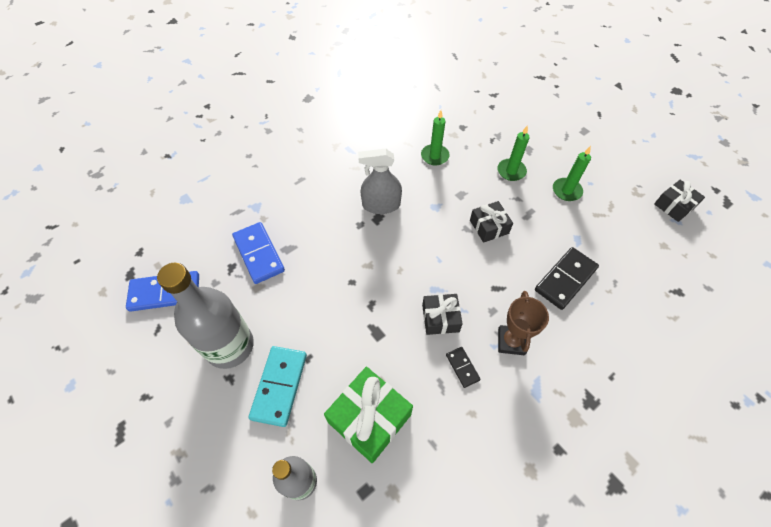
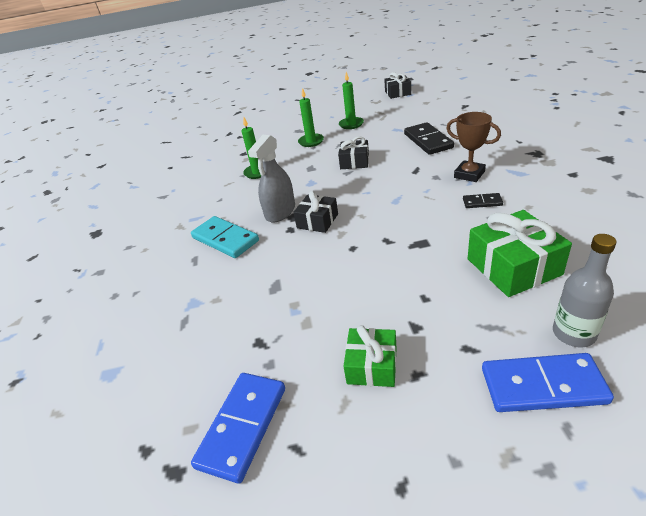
camera: 55 degrees left, 20 degrees down
(230, 346) = (372, 365): grey bottle -> green gift
(258, 254) = (262, 313): blue domino -> blue domino (542, 386)
(279, 386) = (448, 328): turquoise domino -> turquoise domino (225, 239)
(440, 318) = (427, 203): black gift -> black gift (317, 221)

